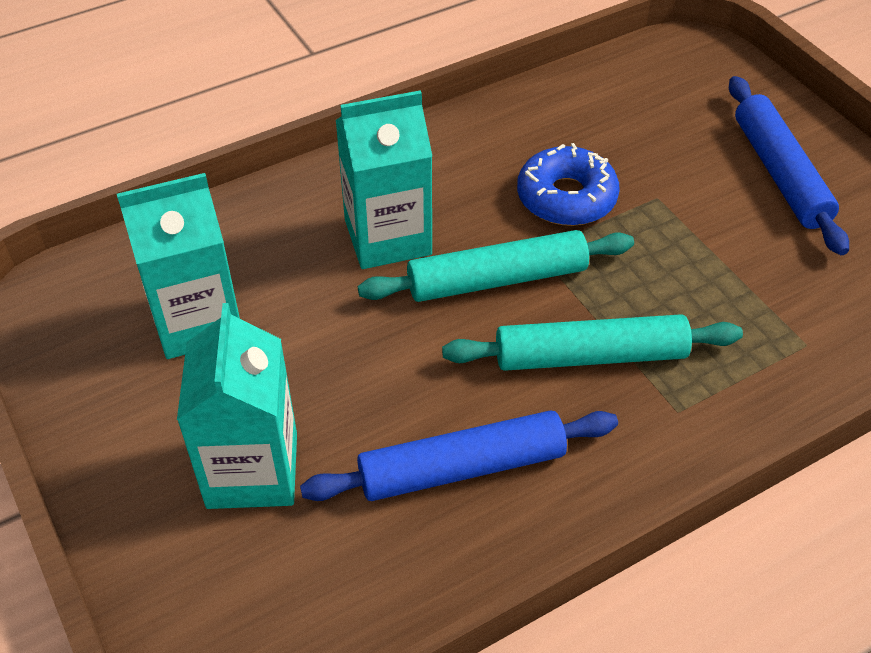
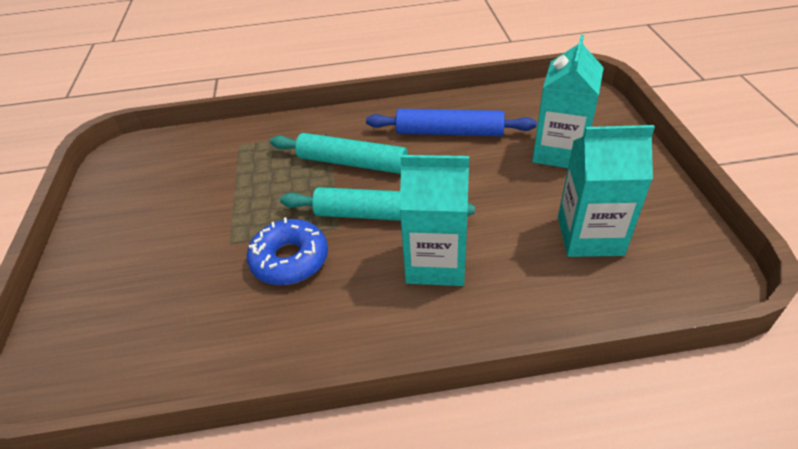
camera: 155 degrees left, 5 degrees down
(779, 173) = (135, 238): blue rolling pin -> none

